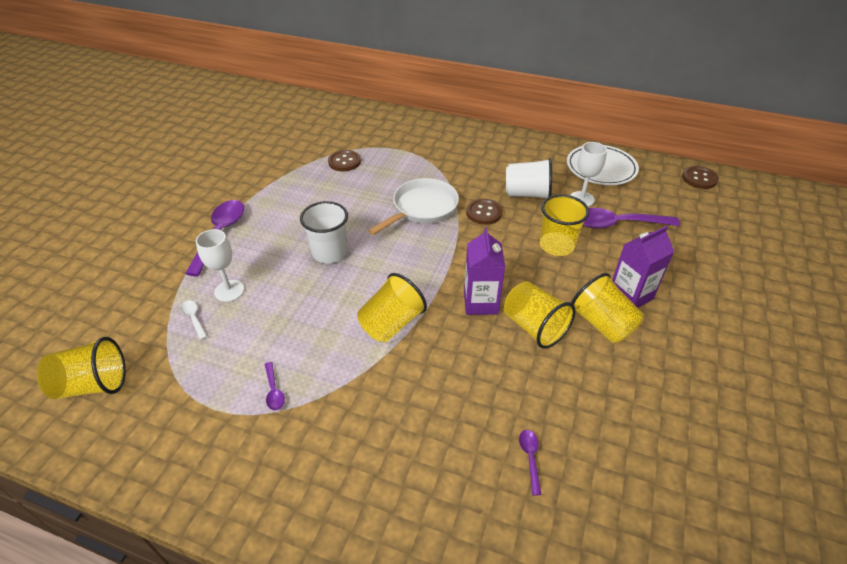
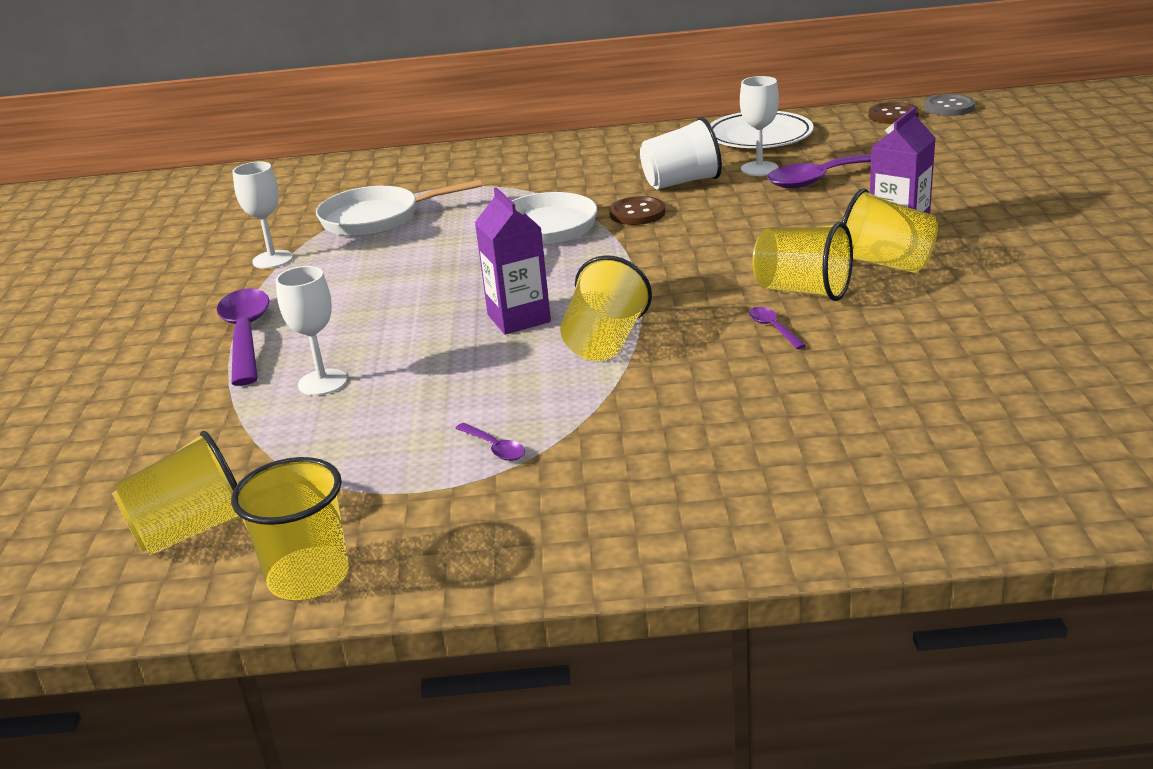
camera: 20 degrees left, 15 degrees down
(194, 318) = (292, 423): white spoon -> none
(272, 176) = (272, 259): none -> white goblet
(329, 252) = (445, 306): white cup -> none
(344, 162) = (377, 218): brown button -> white pan
(480, 302) = (711, 290): purple carton -> purple carton (519, 318)
(530, 458) = (900, 394): purple spoon -> purple spoon (773, 328)
(556, 245) = (765, 216): yellow cup -> yellow cup (308, 577)
(742, 184) = (949, 107): none -> grey button

